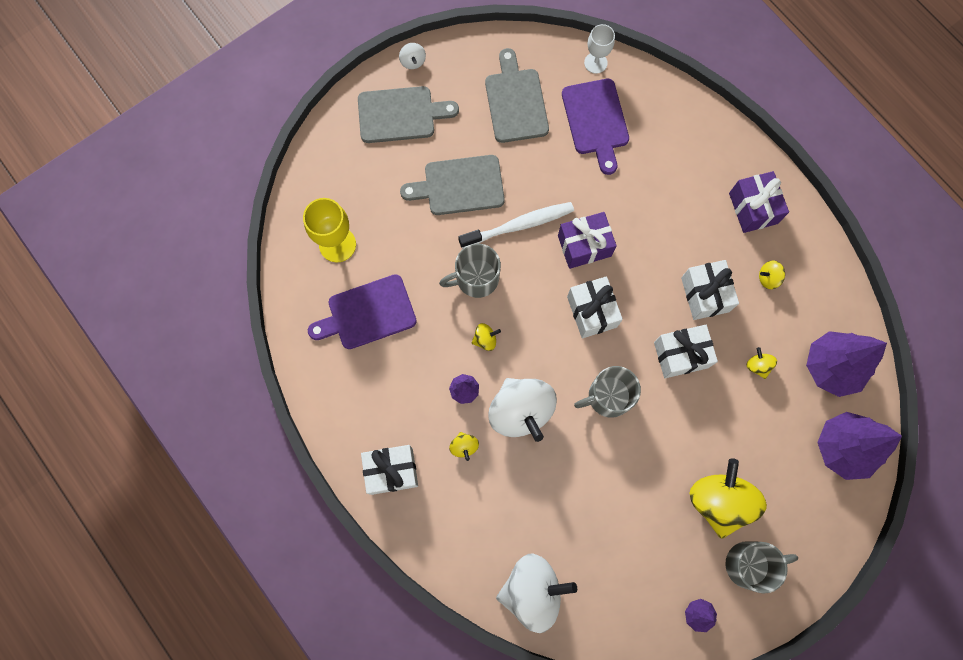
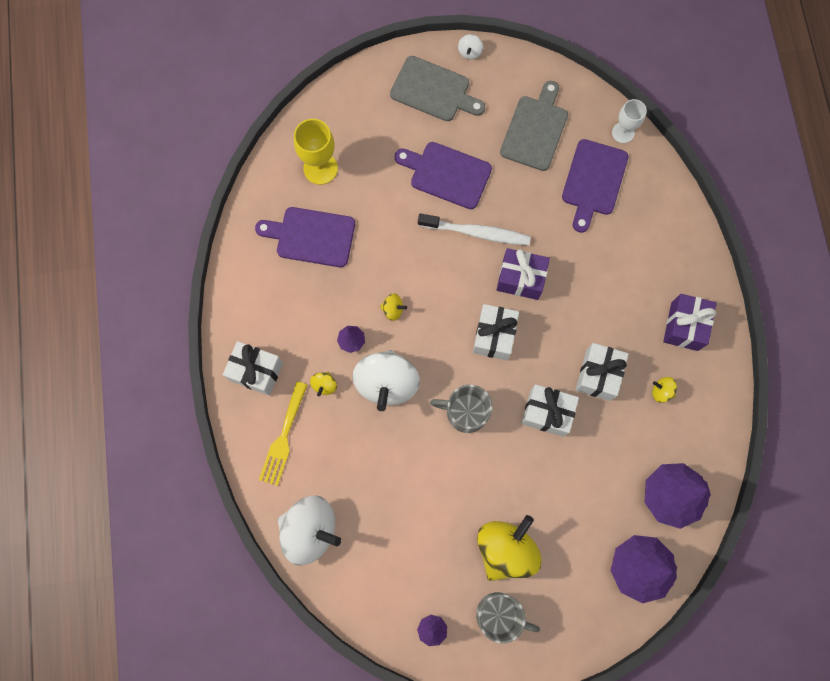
camera: 30 degrees right, 0 degrees up
(455, 519) = (283, 438): none -> yellow fork
(459, 186) = (446, 174): grey cutting board -> purple cutting board
(476, 278) = (415, 256): grey mug -> none
(758, 365) = (607, 458): yellow spinning top -> none

